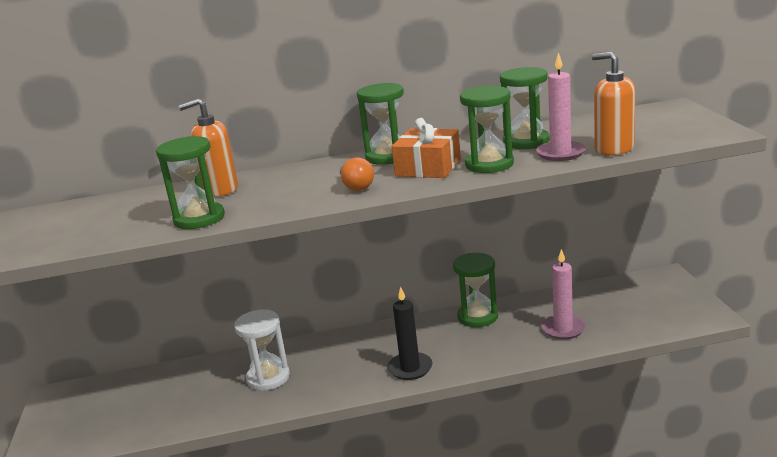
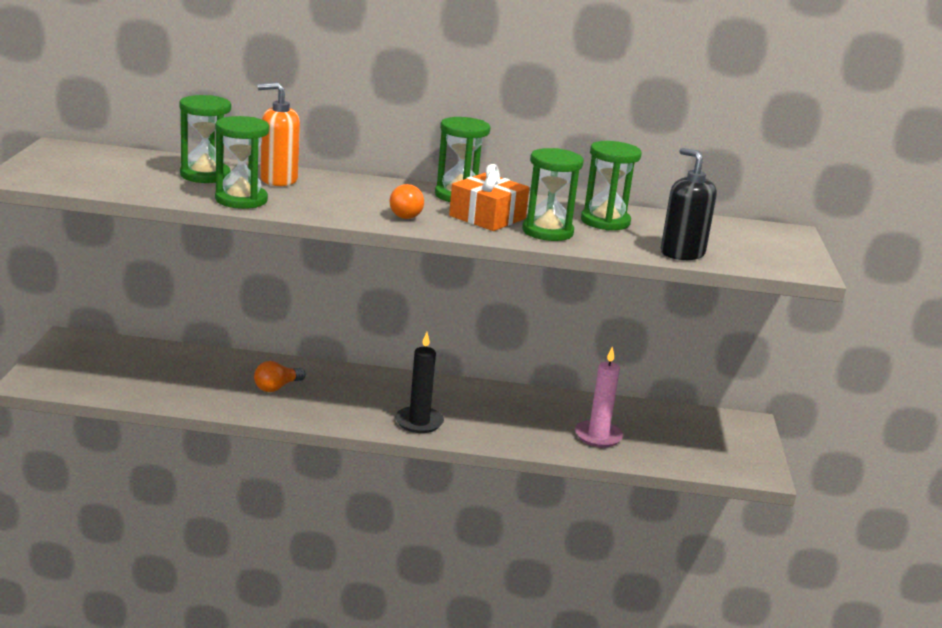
camera: 10 degrees right, 0 degrees up
(268, 378) = (277, 387): white hourglass -> orange light bulb
(477, 317) = (519, 398): green hourglass -> green hourglass (205, 175)
(560, 153) = (626, 242): pink candle -> none
(614, 149) = (682, 253): orange soap dispenser -> black soap dispenser

